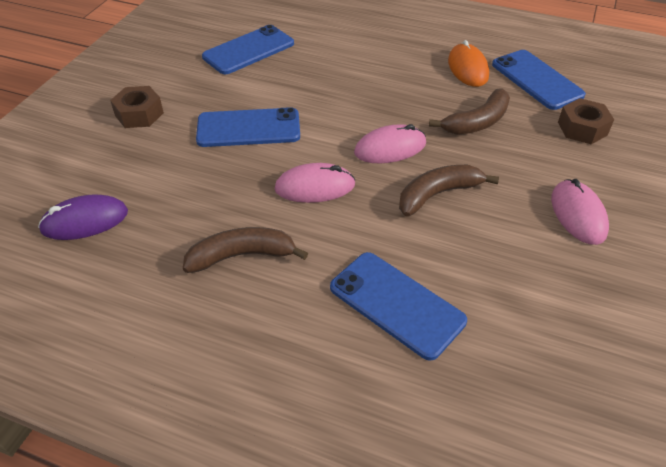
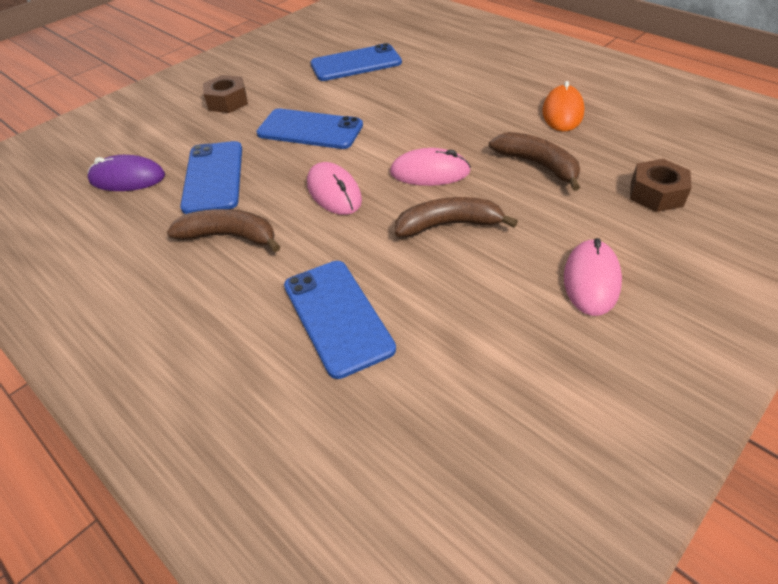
camera: 25 degrees right, 0 degrees up
(315, 187) = (334, 192): pink mouse -> pink mouse turned 45 degrees clockwise
(477, 122) = (537, 165): brown banana -> brown banana turned 120 degrees counterclockwise
(536, 80) = (634, 135): blue phone -> blue phone (213, 177)

